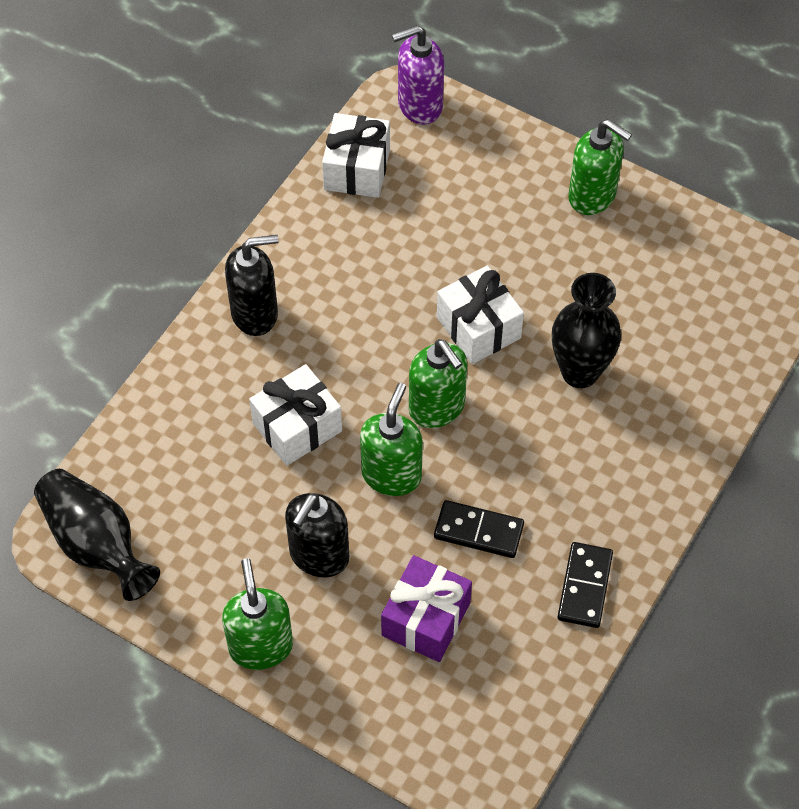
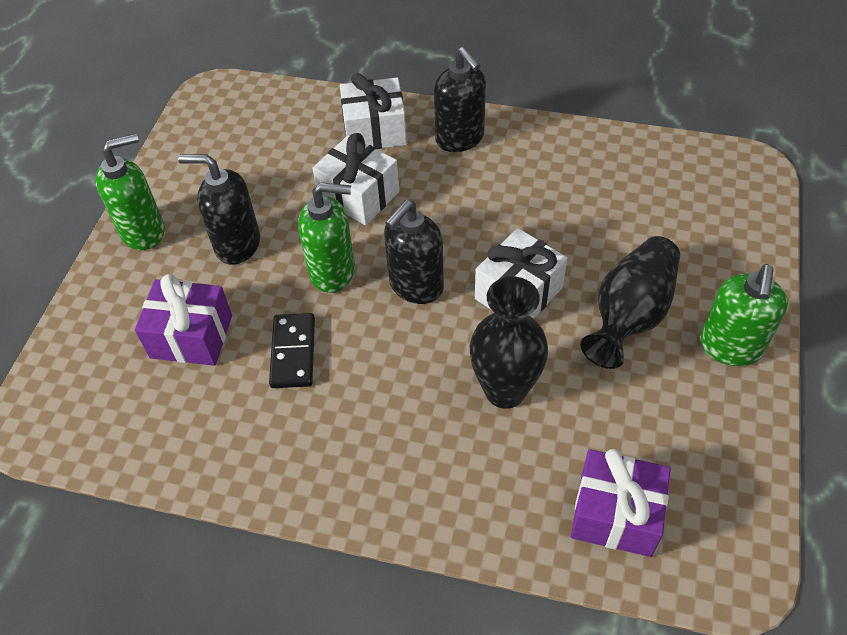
camera: 75 degrees right, 5 degrees down
(96, 544) = (214, 112): black vase -> black vase (630, 315)
(357, 169) = (647, 159): white gift -> white gift (375, 131)
(419, 106) = (748, 182): purple soap dispenser -> none
(437, 408) = (415, 285): green soap dispenser -> black soap dispenser
(585, 586) = (254, 458): black domino -> none
(718, 334) = (615, 514): none -> purple gift

